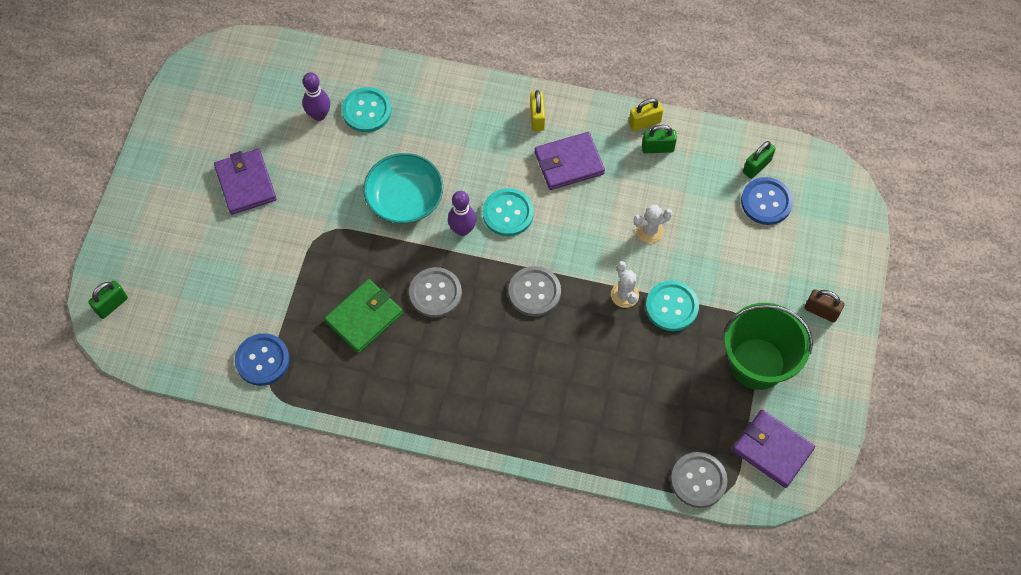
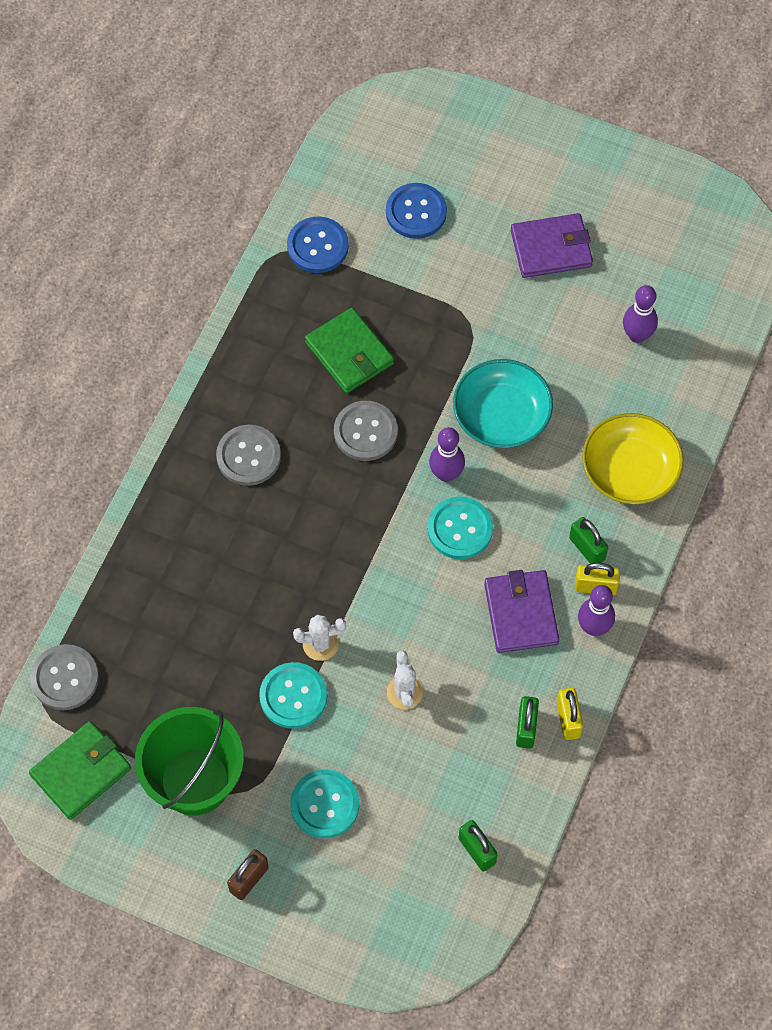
camera: 100 degrees right, 0 degrees up
(112, 305) = (416, 108): green padlock -> green padlock (587, 549)
(366, 111) = (635, 389): turquoise button -> turquoise button (325, 804)
(437, 107) = (629, 470): none -> yellow bowl
(534, 292) = (345, 541): grey button -> grey button (248, 456)
(569, 115) = (594, 627): none -> purple bowling pin
(766, 202) = (420, 850): blue button -> blue button (416, 212)
(772, 450) = (81, 772): purple wallet -> green wallet

